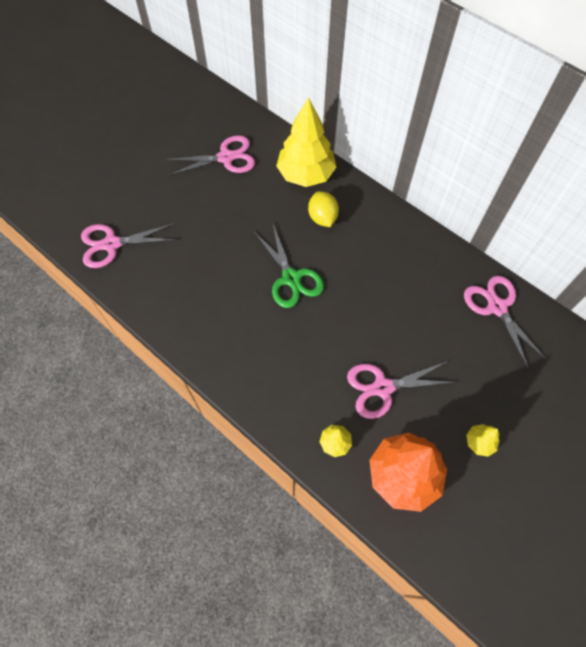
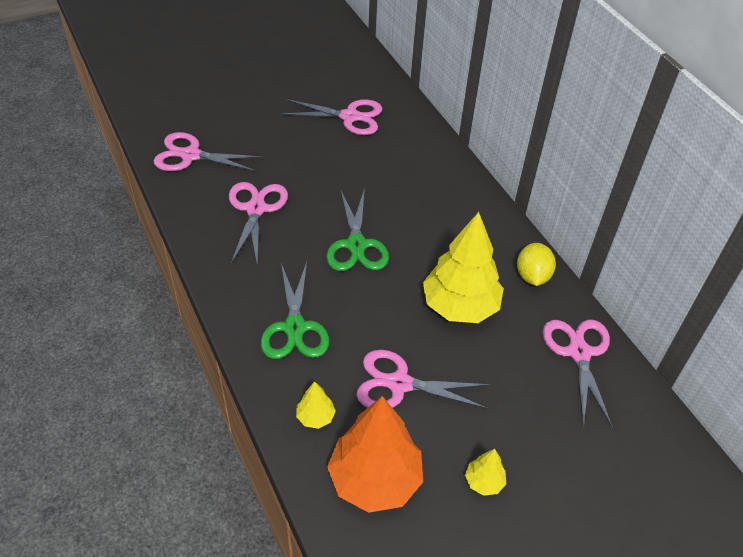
camera: 20 degrees right, 15 degrees down
(194, 275) = (256, 209): none -> pink scissors
(281, 372) = (295, 327): none -> green scissors
(306, 174) = (426, 157): yellow tree -> yellow tree (460, 306)
(322, 218) = (422, 201): yellow lemon -> yellow lemon (532, 276)

